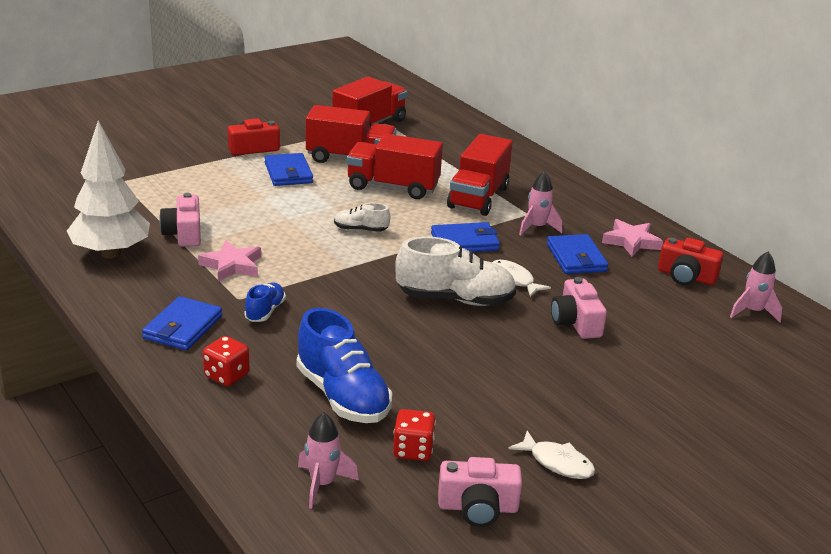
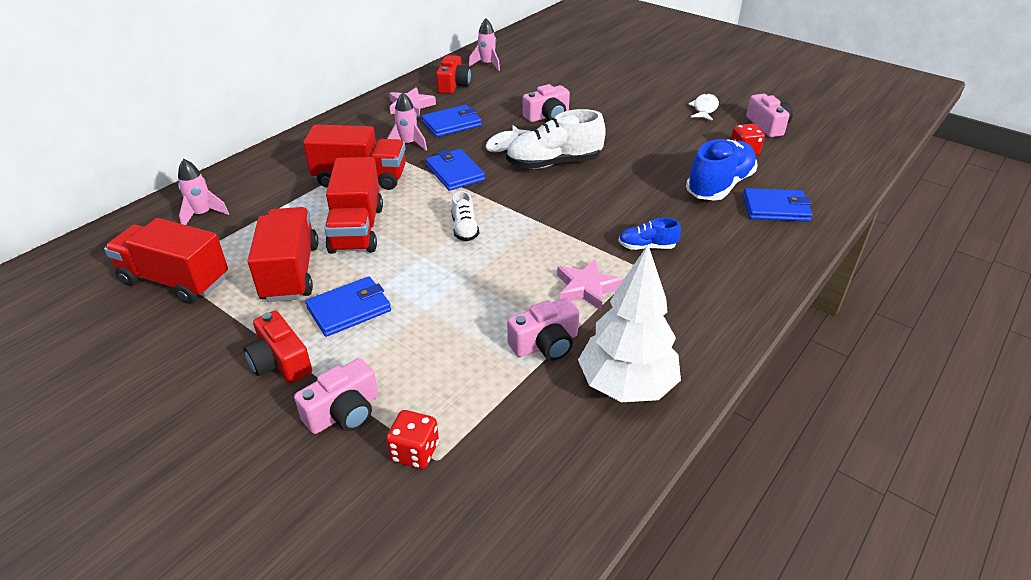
camera: 105 degrees left, 10 degrees up
(182, 327) = (710, 284): blue wallet -> blue wallet (775, 208)
(188, 161) = (344, 412): none -> pink camera
(226, 376) = (749, 241): red dice -> red dice (415, 452)
(322, 484) = (809, 175): pink rocket -> pink rocket (202, 214)
(455, 299) = (553, 163): white shoe -> white shoe turned 90 degrees counterclockwise

